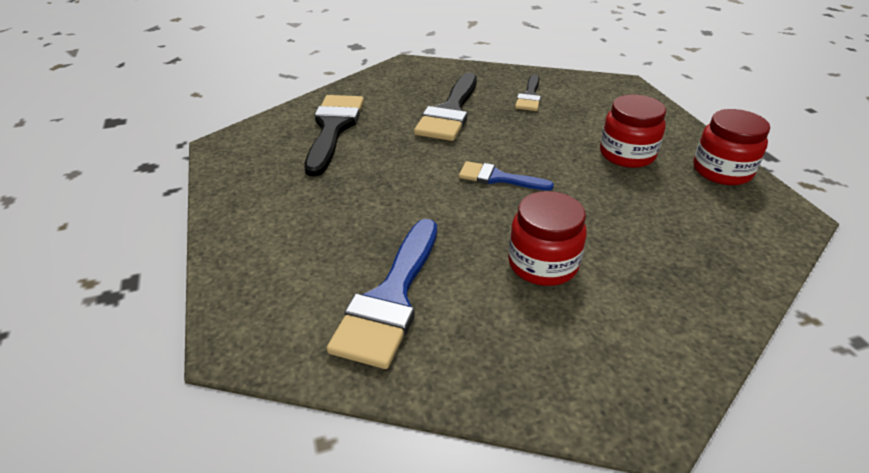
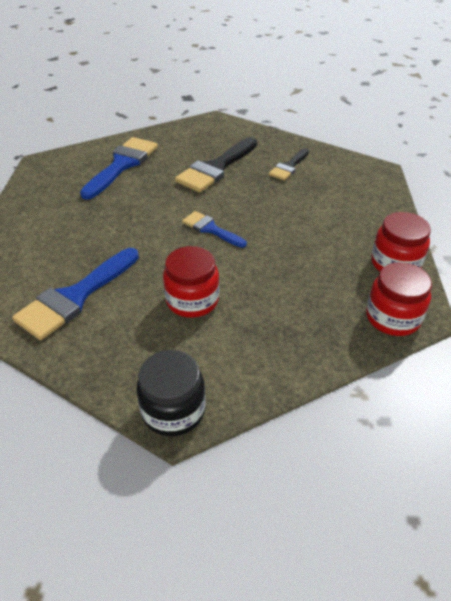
camera: 20 degrees right, 5 degrees up
(333, 128) = (122, 165): black brush -> blue brush
(627, 154) = (327, 232): red jar -> red jar (392, 317)
(631, 408) = (173, 410): none -> black jar

